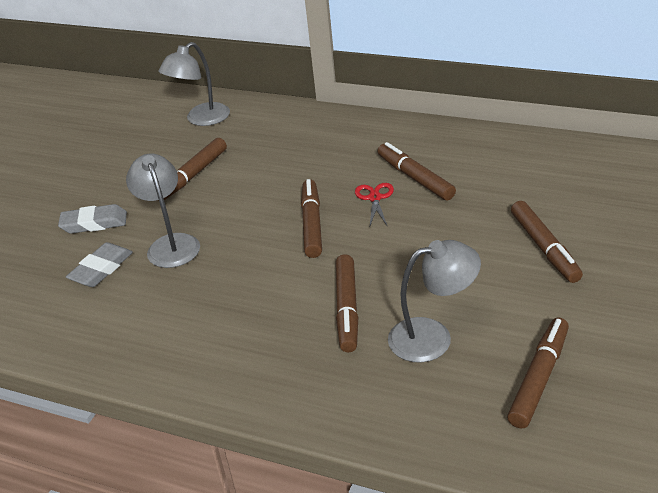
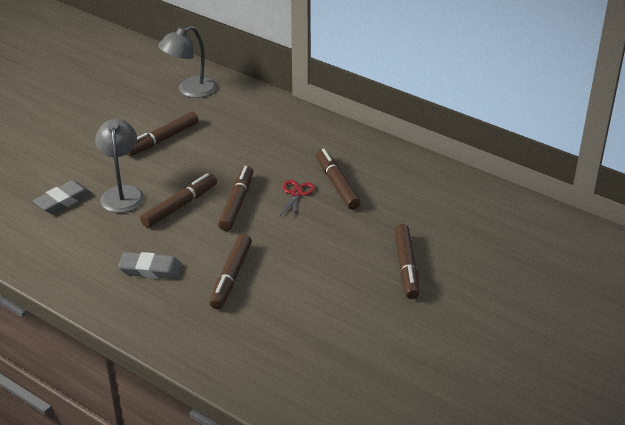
camera: 10 degrees right, 0 degrees up
(94, 223) = (71, 162): grey eraser -> grey eraser (150, 269)
(433, 337) = (283, 313): grey lamp -> none
(538, 379) = (343, 362): brown marker -> brown marker (179, 206)

